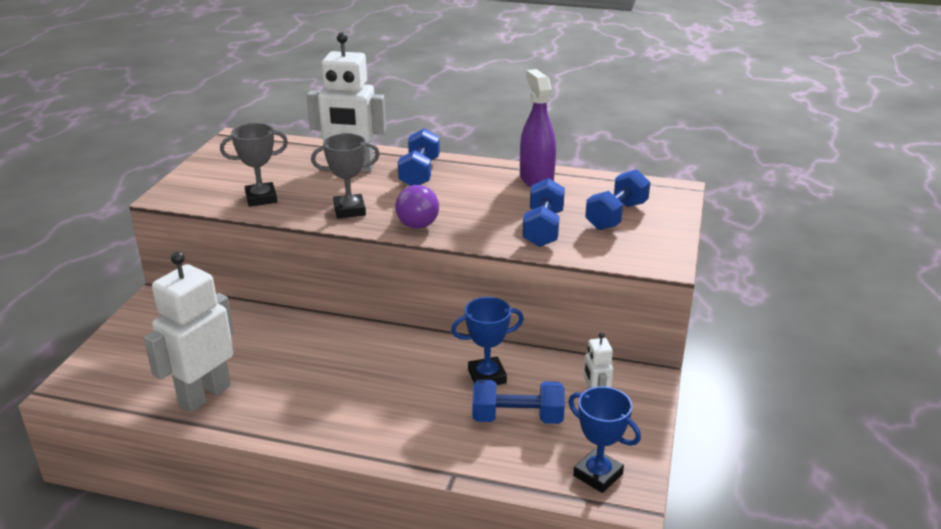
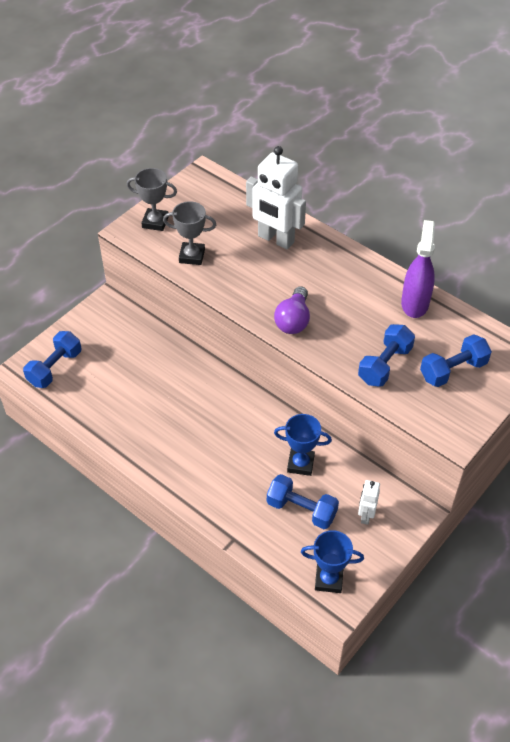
camera: 25 degrees right, 20 degrees up
(204, 395) = (105, 407): white robot -> none
(349, 210) = (249, 292): grey trophy -> grey trophy (155, 222)
(419, 173) = (325, 264): blue dumbbell -> blue dumbbell (55, 368)
(598, 475) = (328, 579): blue trophy -> blue trophy turned 60 degrees counterclockwise

